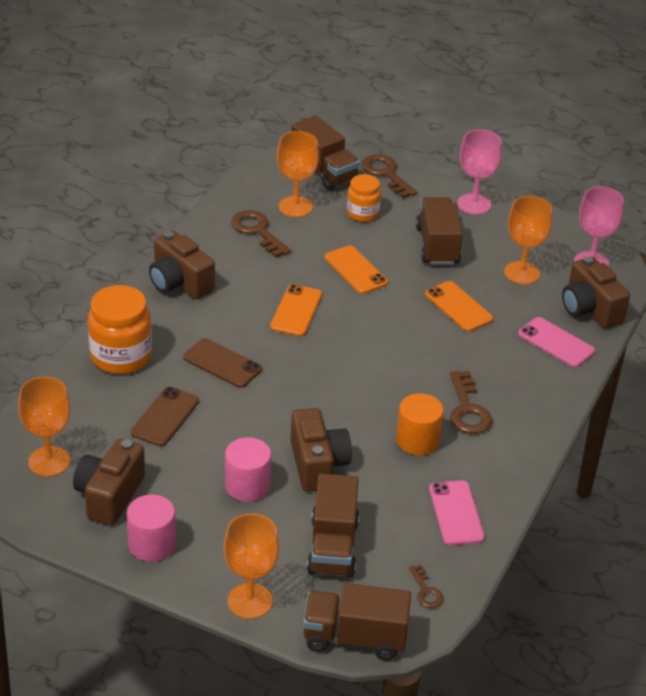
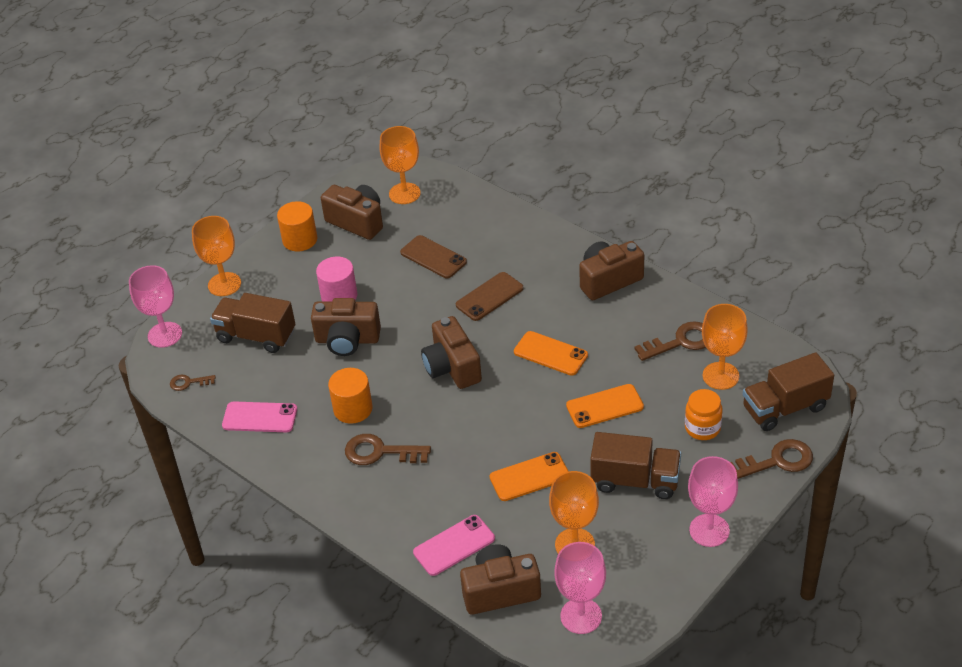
camera: 110 degrees right, 5 degrees up
(121, 356) = (515, 237): orange jar -> none
(152, 544) = (300, 240): pink cylinder -> orange cylinder
(335, 376) = (452, 367): none -> brown camera
(354, 638) = (165, 335): brown truck -> pink goblet

